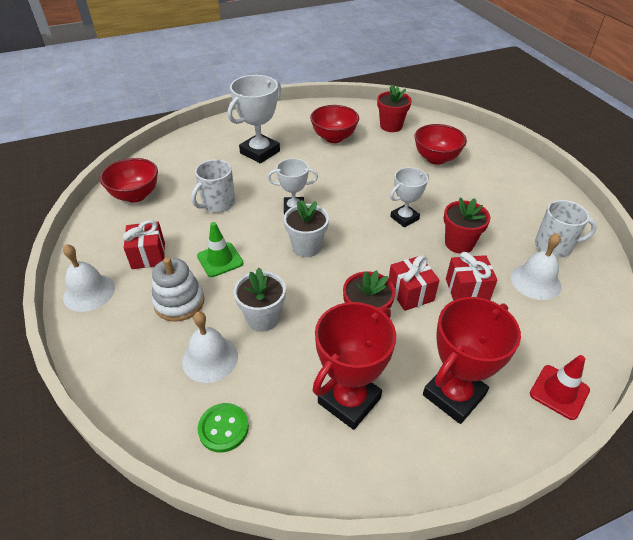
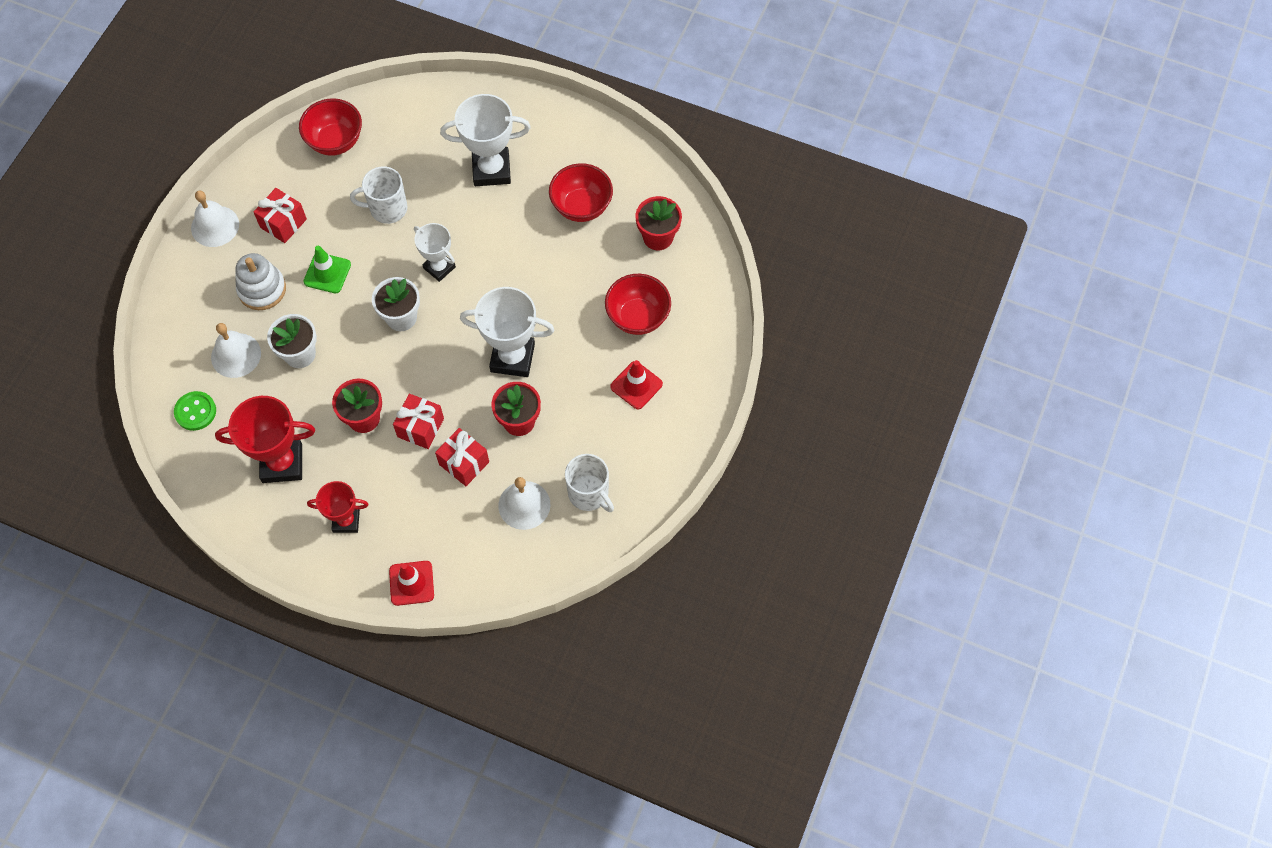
camera: 45 degrees right, 20 degrees up
(404, 218) = (512, 358): white trophy -> white trophy, size x1.62
(454, 395) = (346, 521): red trophy -> red trophy, size x0.62
(485, 184) = (636, 385): none -> red traffic cone

